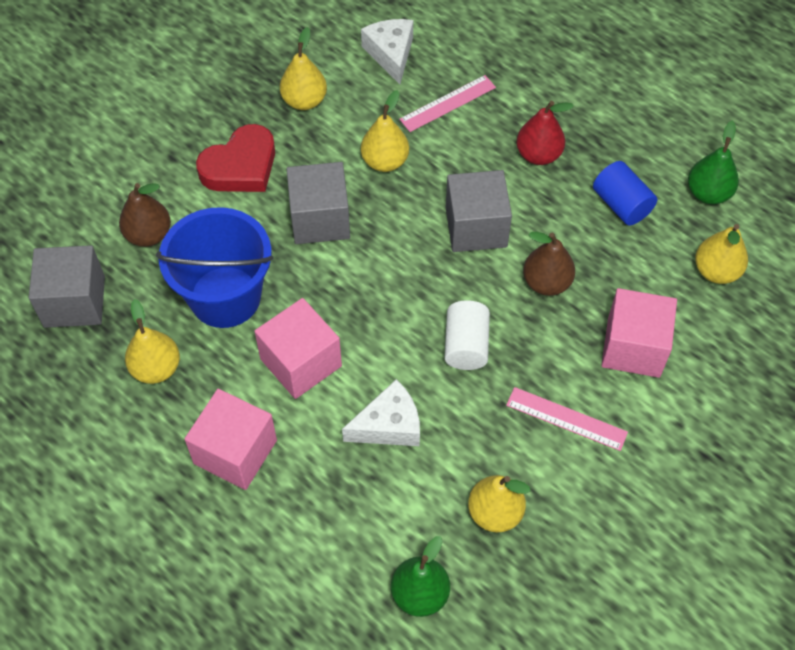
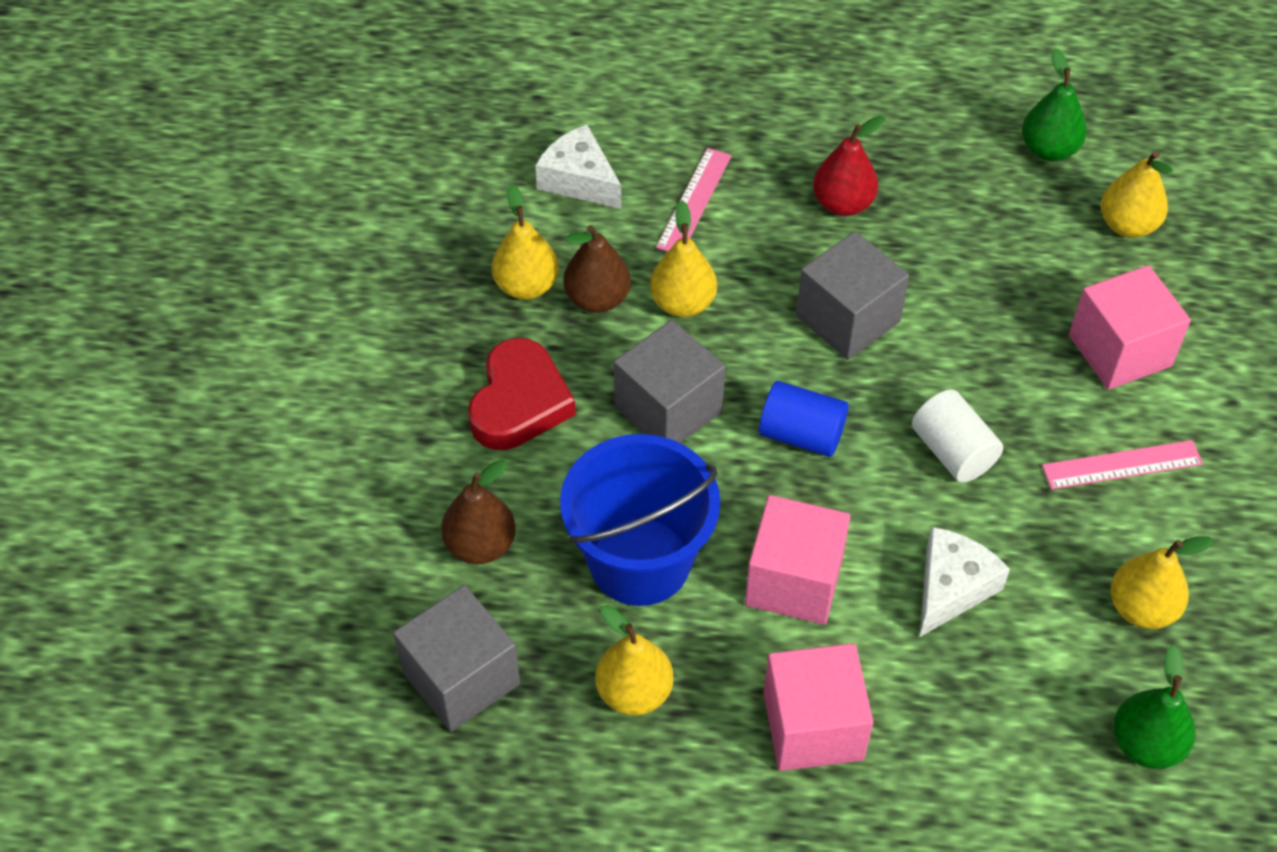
camera: 35 degrees left, 5 degrees down
(546, 282) = (974, 335): brown pear -> brown pear (597, 299)
(621, 204) = (975, 209): blue cylinder -> blue cylinder (801, 435)

